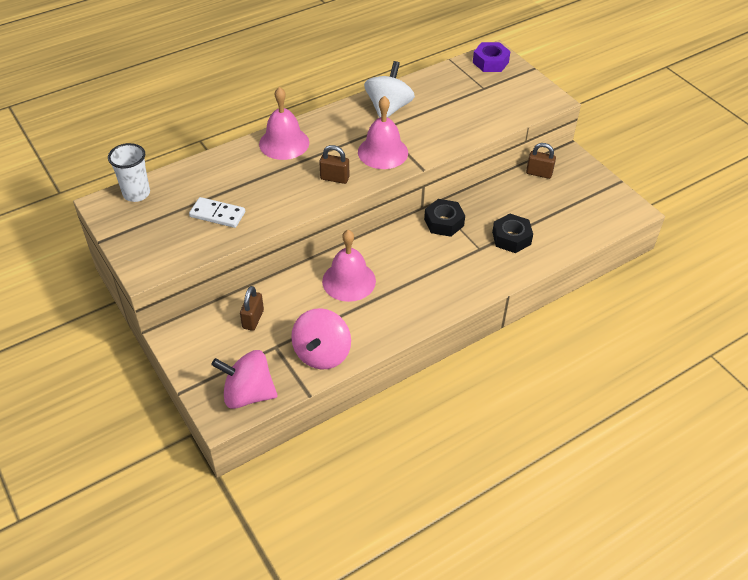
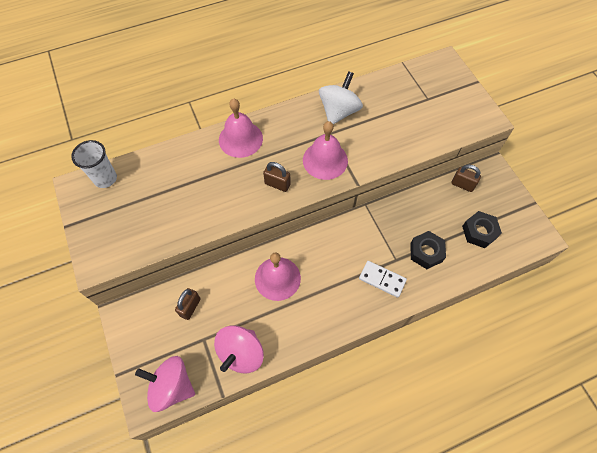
camera: 10 degrees right, 15 degrees up
(217, 214) = (169, 211): white domino -> white domino (382, 279)
(444, 222) = (370, 227): black nut -> black nut (479, 232)
(490, 62) = (439, 70): purple nut -> none

